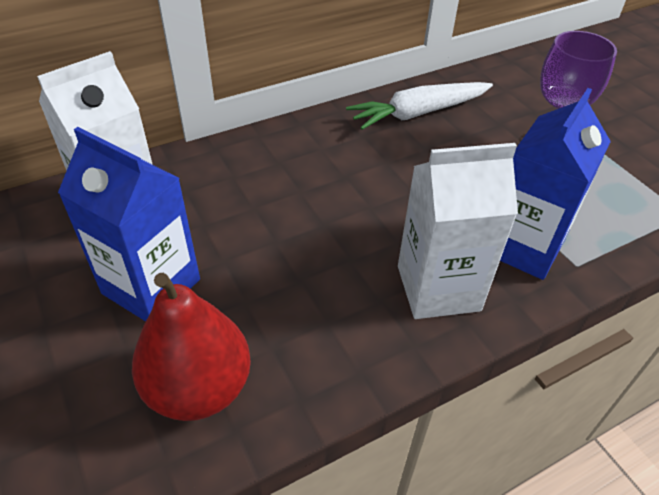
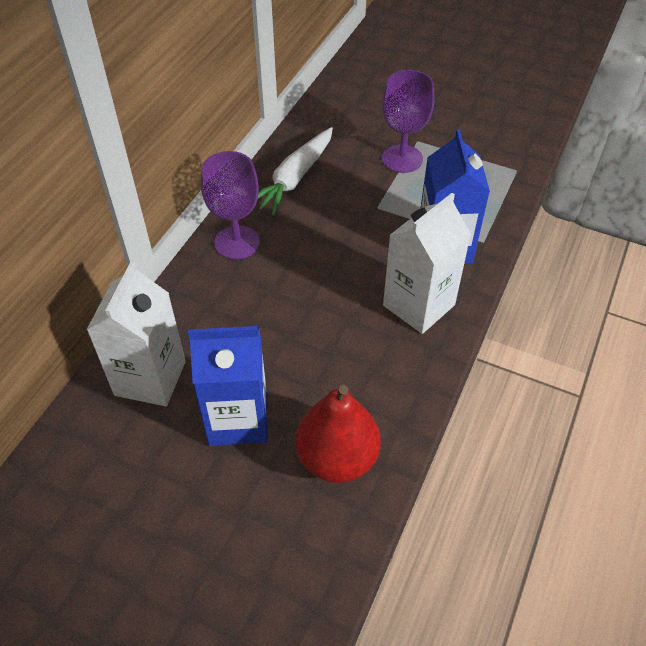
camera: 35 degrees left, 5 degrees up
(311, 139) = (237, 242): none -> purple goblet

